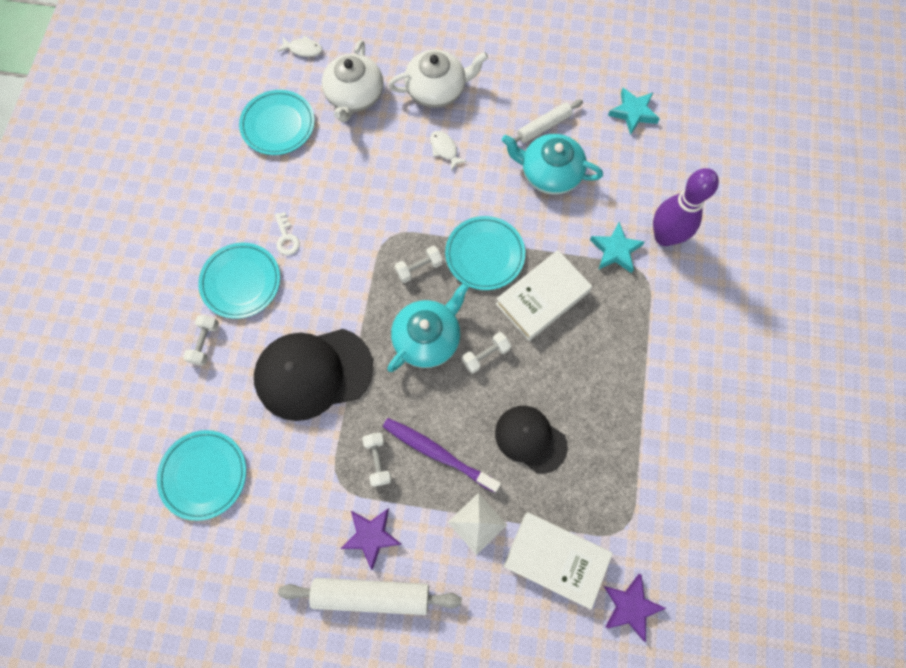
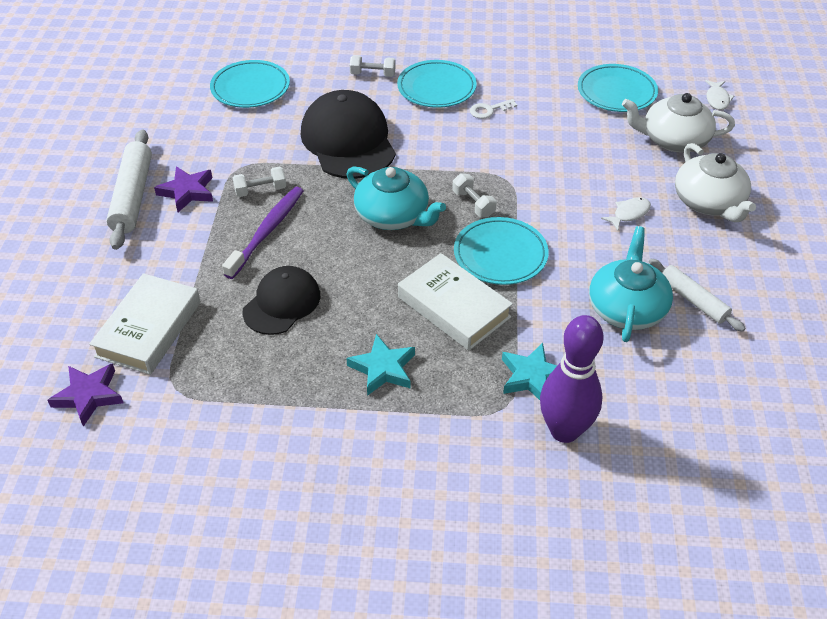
camera: 85 degrees right, 25 degrees down
(477, 523) = (192, 265): white pyramid -> none
(486, 355) = (377, 262): white dumbbell -> none
(633, 113) = (752, 394): turquoise star -> turquoise star (383, 368)

